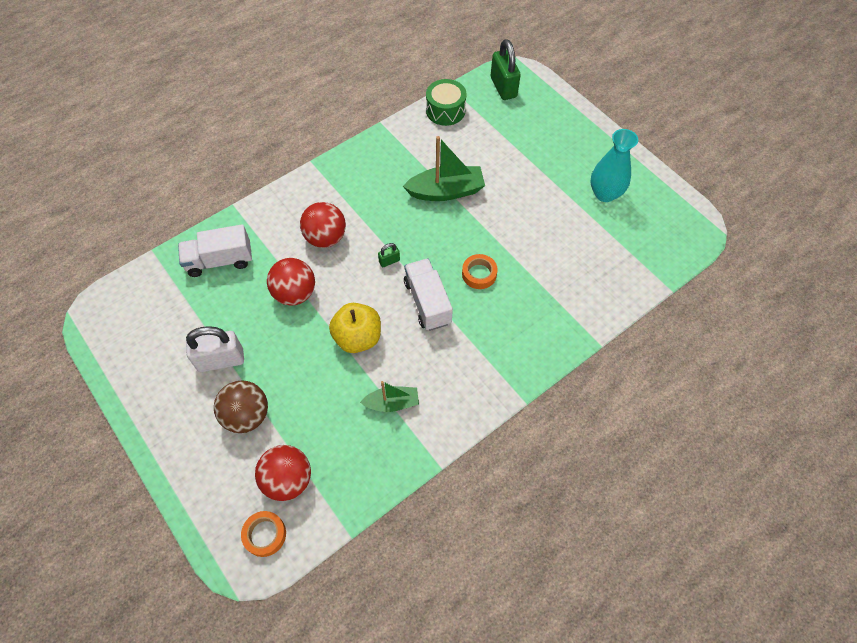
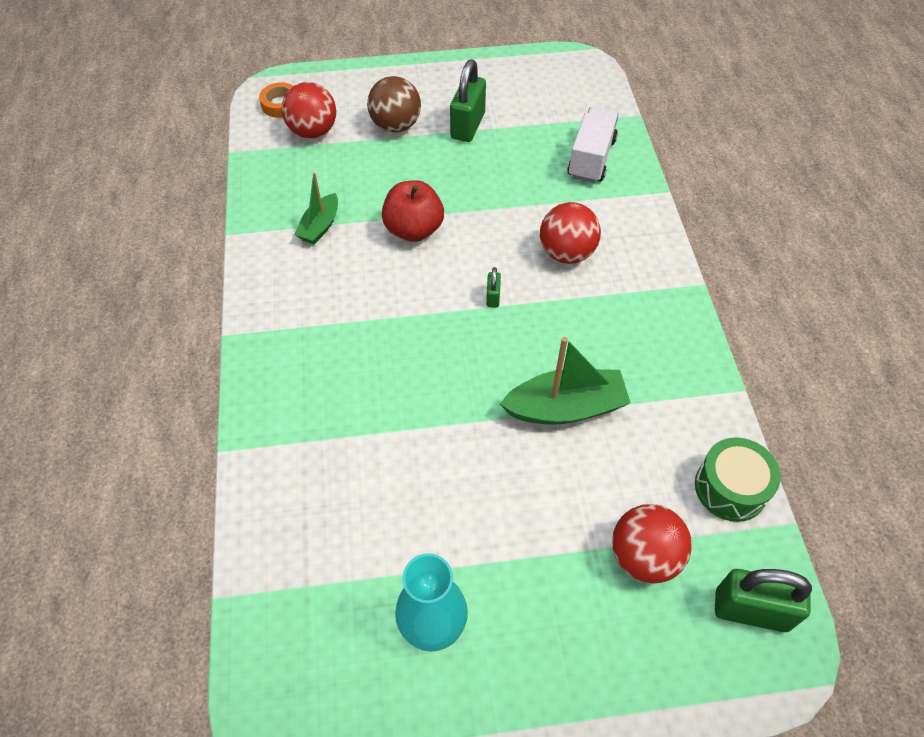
camera: 120 degrees right, 5 degrees down
(221, 360) = (468, 126): white padlock -> green padlock
(295, 293) = (506, 201): red ball -> red ball (644, 556)
(358, 337) = (414, 229): yellow apple -> red apple
(427, 302) = (411, 307): white truck -> none
(446, 191) = (566, 408): green boat -> green boat turned 120 degrees counterclockwise
(479, 274) = (411, 377): orange tape -> none

